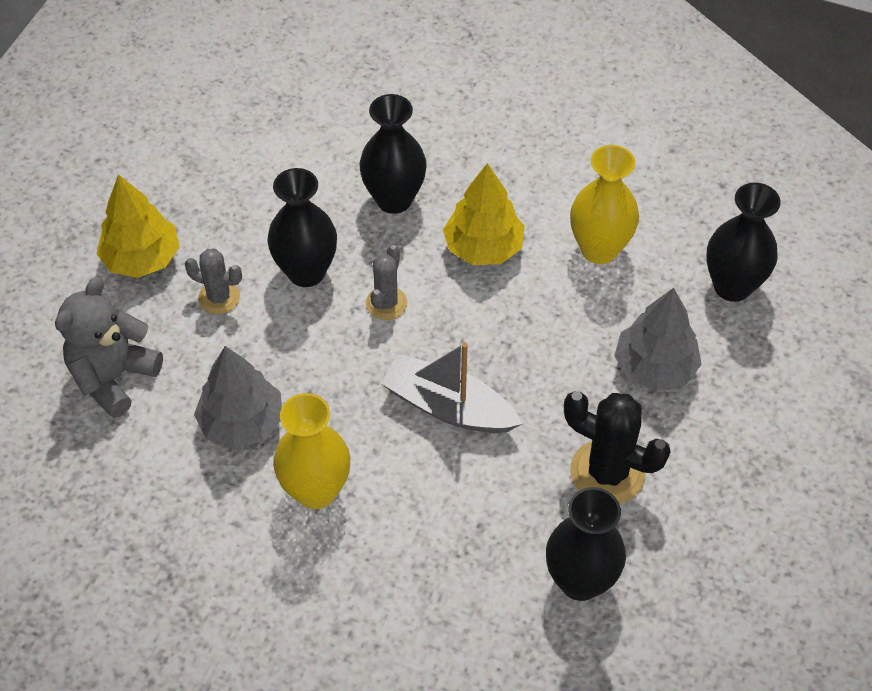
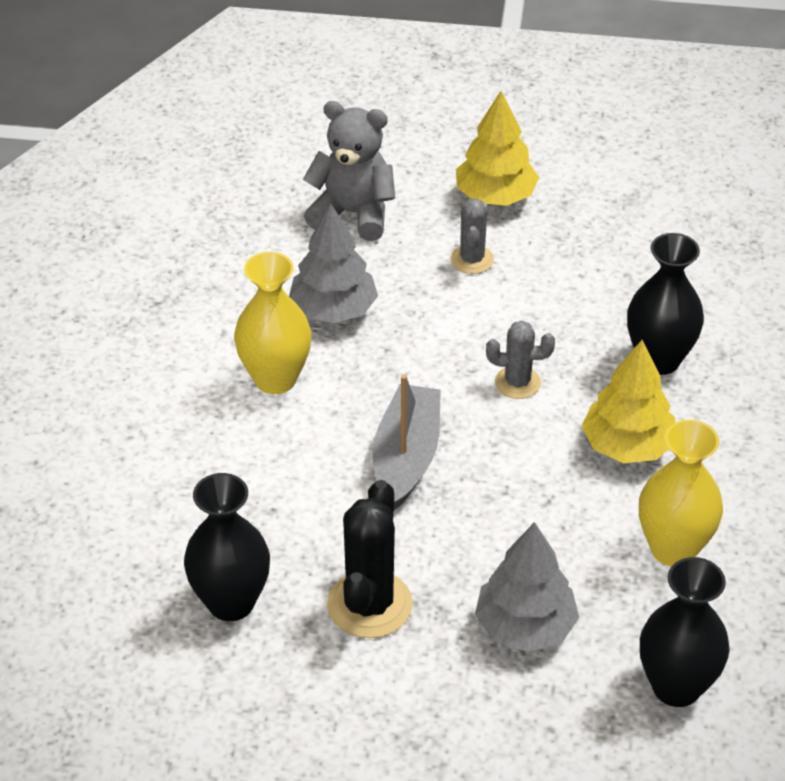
camera: 75 degrees right, 10 degrees down
(306, 272) = (531, 314): black vase -> none

